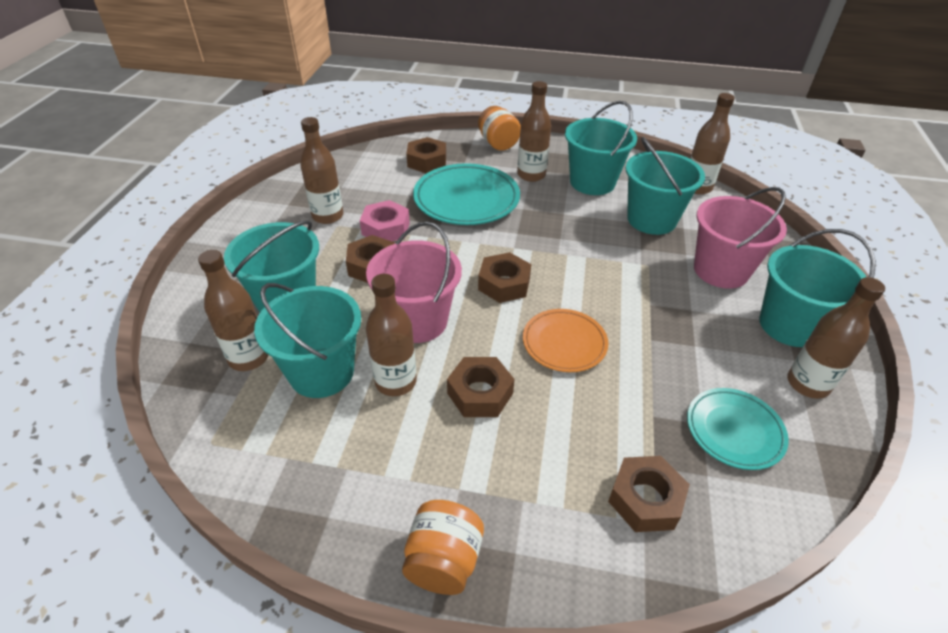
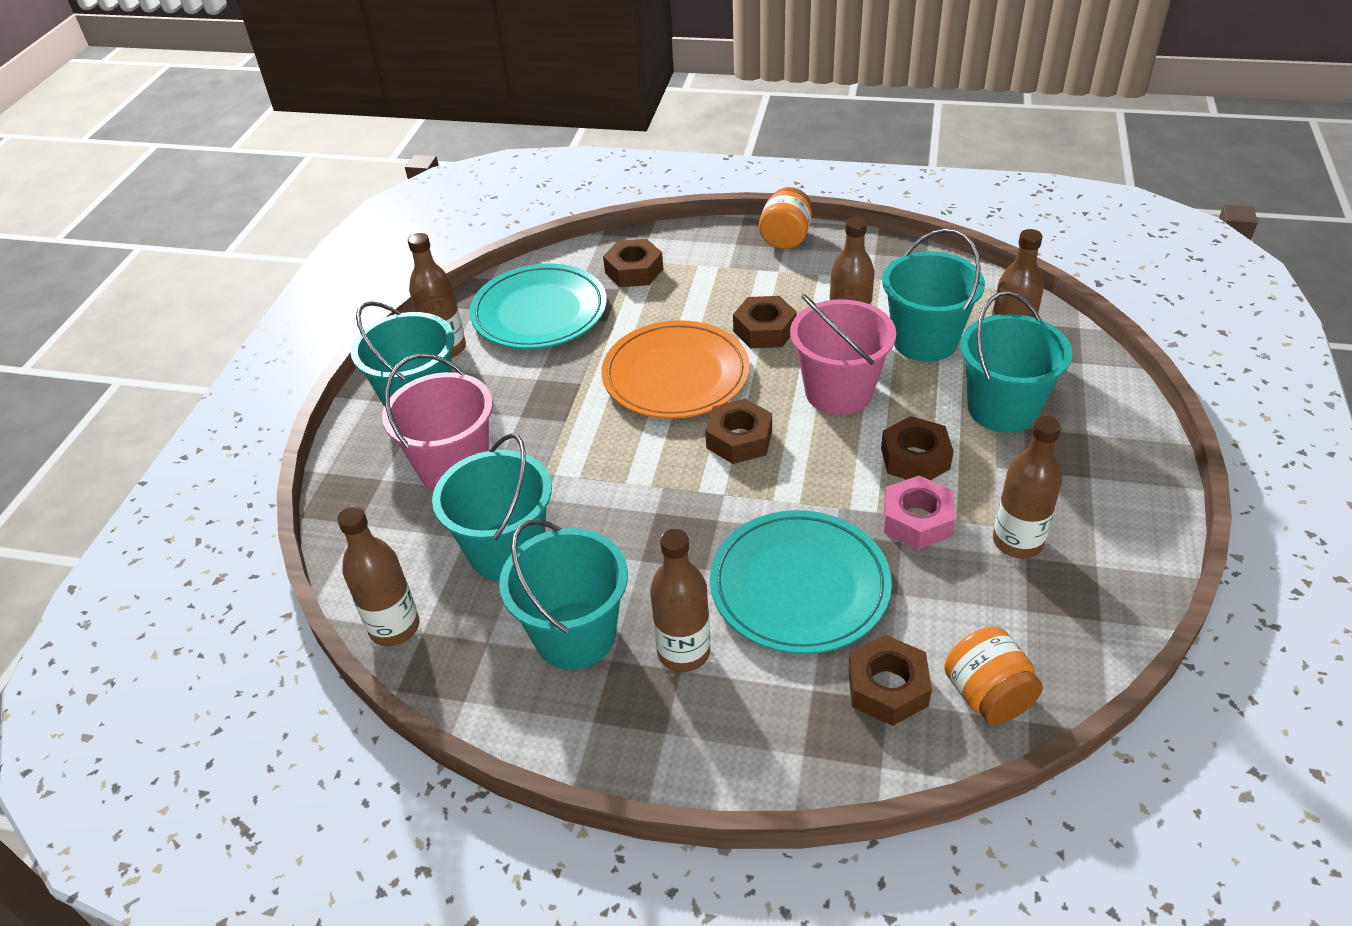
camera: 175 degrees left, 0 degrees up
(498, 143) = (745, 755): orange jar -> orange jar (987, 696)
(564, 343) = (676, 375): orange plate -> orange plate, size x1.62
(734, 430) = (539, 312): turquoise plate -> turquoise plate, size x1.62

